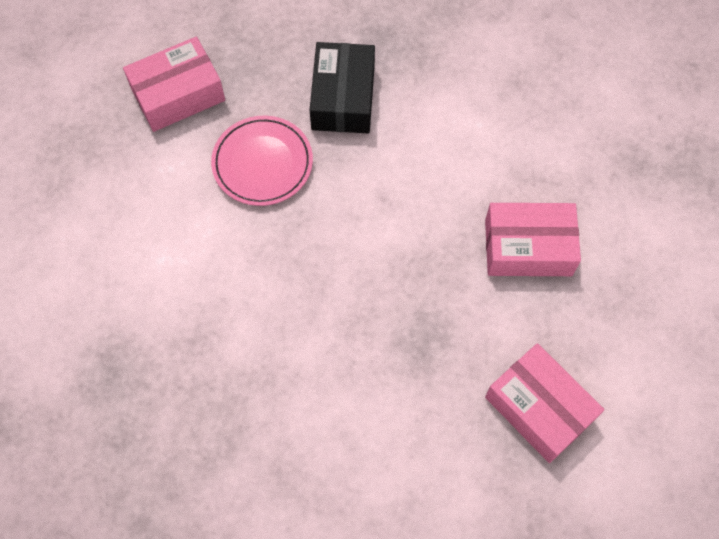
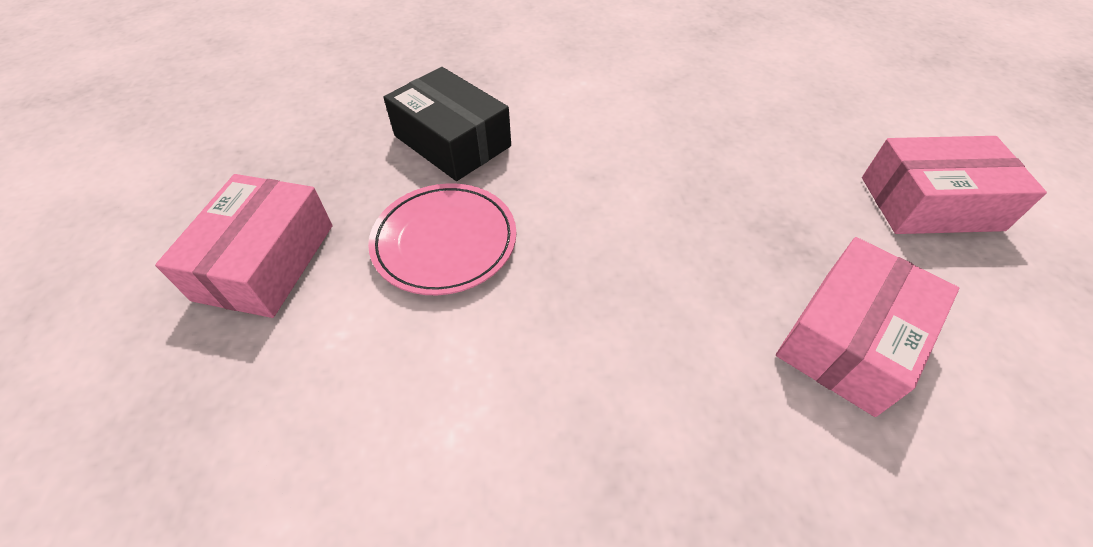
camera: 50 degrees left, 15 degrees down
(528, 247) = (737, 119): pink box -> pink box (849, 339)

